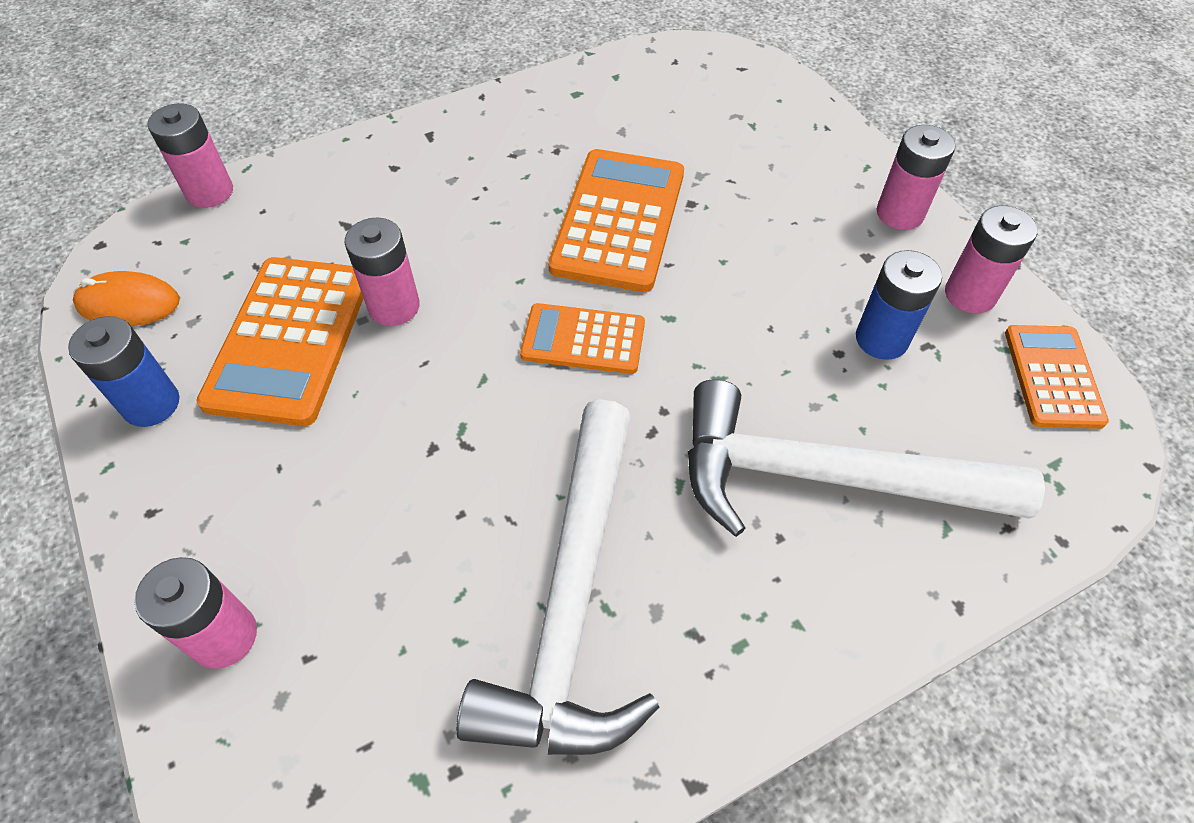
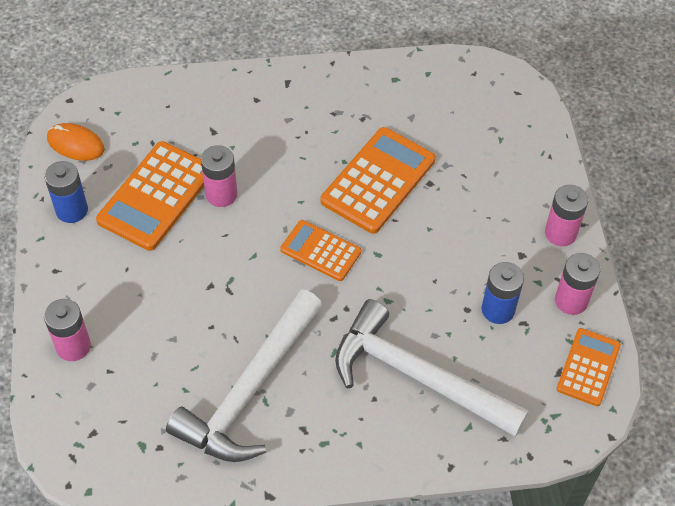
camera: 20 degrees right, 0 degrees up
(210, 192) = (141, 83): pink battery -> none

